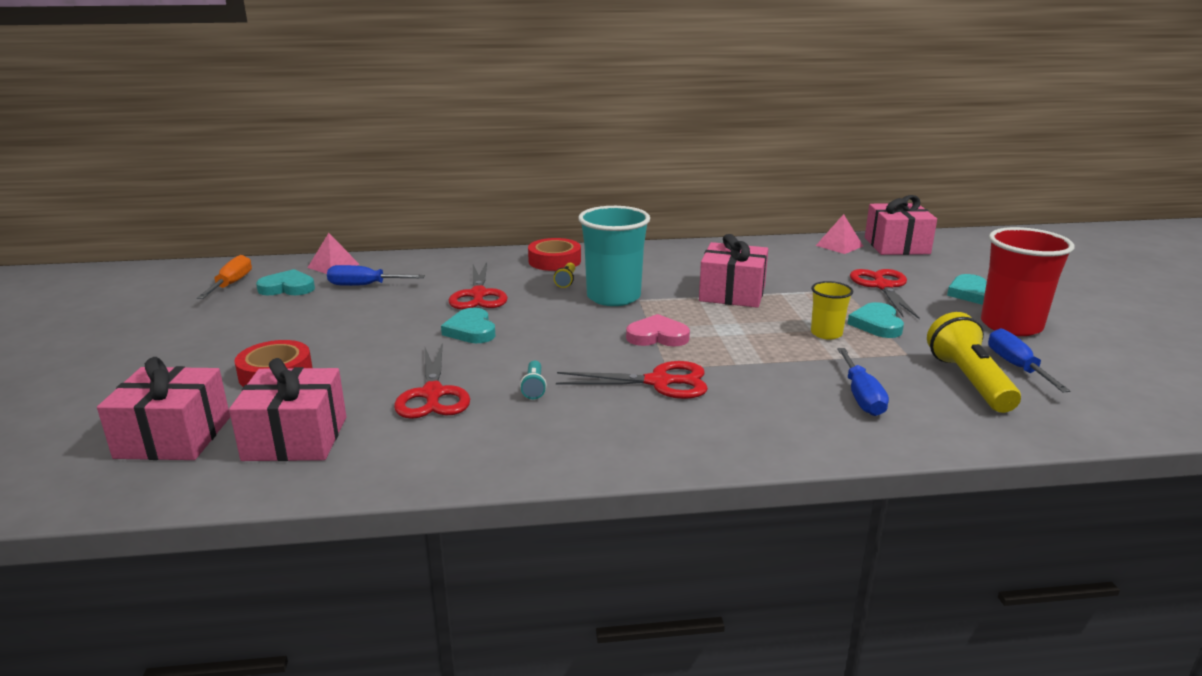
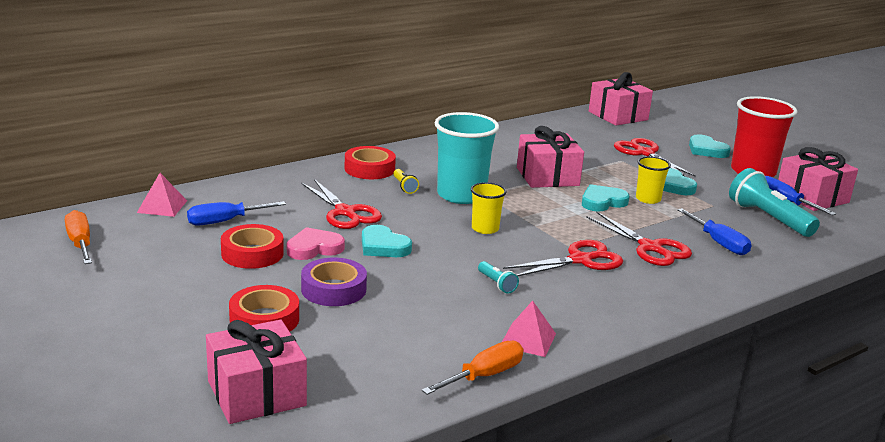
camera: 30 degrees left, 0 degrees up
(287, 288) = (148, 237): turquoise heart -> turquoise heart (602, 202)
(295, 438) = (365, 367): pink gift -> pink gift (812, 197)
(348, 316) = (252, 253): none -> red tape
(371, 360) = (333, 289): none -> purple tape
(393, 477) = (484, 376): none -> orange screwdriver
(433, 394) = (426, 307): red scissors -> red scissors (650, 248)
(595, 332) = (485, 229): none -> yellow cup
(657, 336) = (535, 223): pink heart -> pink heart (314, 248)
(839, 245) = (578, 121): pink pyramid -> pink pyramid (528, 339)
(969, 381) = (768, 218): yellow flashlight -> turquoise flashlight

